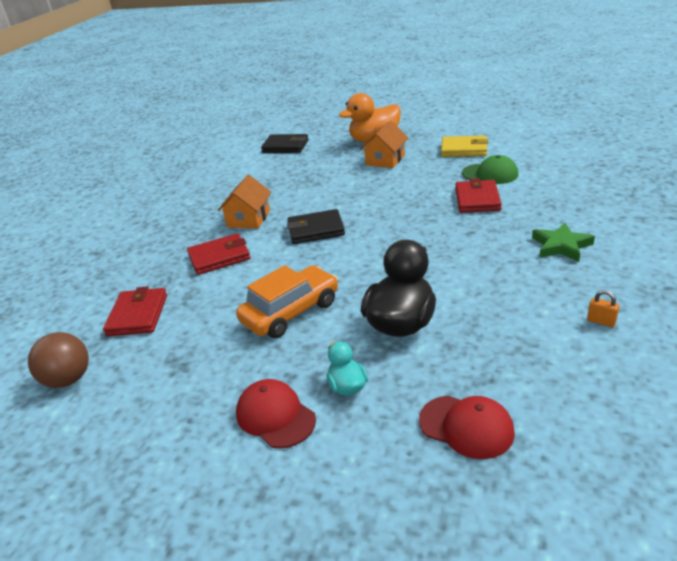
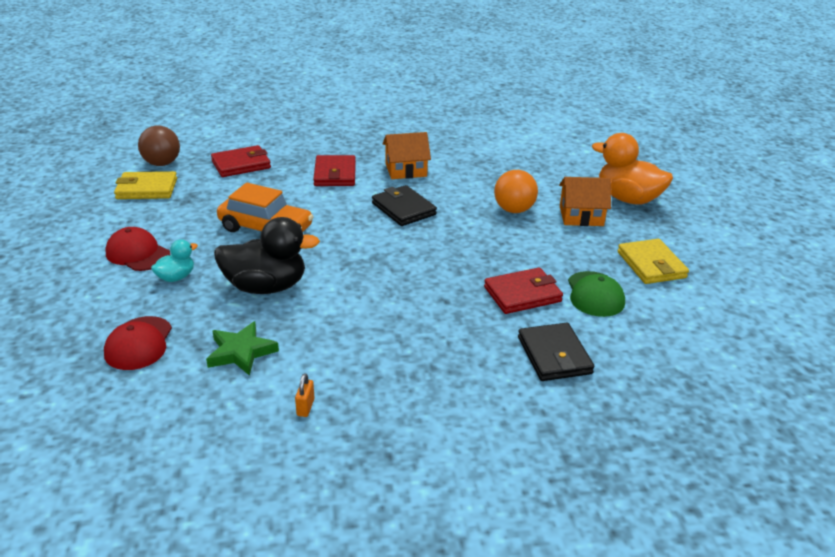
camera: 60 degrees right, 0 degrees up
(122, 398) = (147, 189): none -> yellow wallet
(219, 257) = (335, 174): red wallet -> red wallet turned 45 degrees clockwise
(275, 416) = (138, 254): red cap -> red cap turned 75 degrees counterclockwise
(285, 146) = (570, 149): black wallet -> black wallet (554, 355)
(357, 183) = (514, 210): none -> orange ball
(561, 246) = (445, 367): green star -> green star (241, 352)

